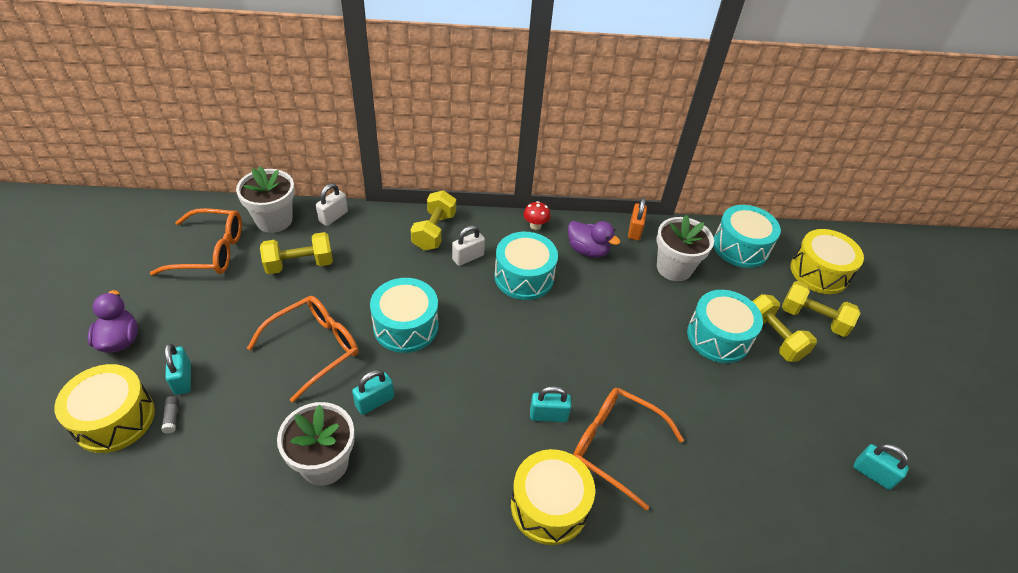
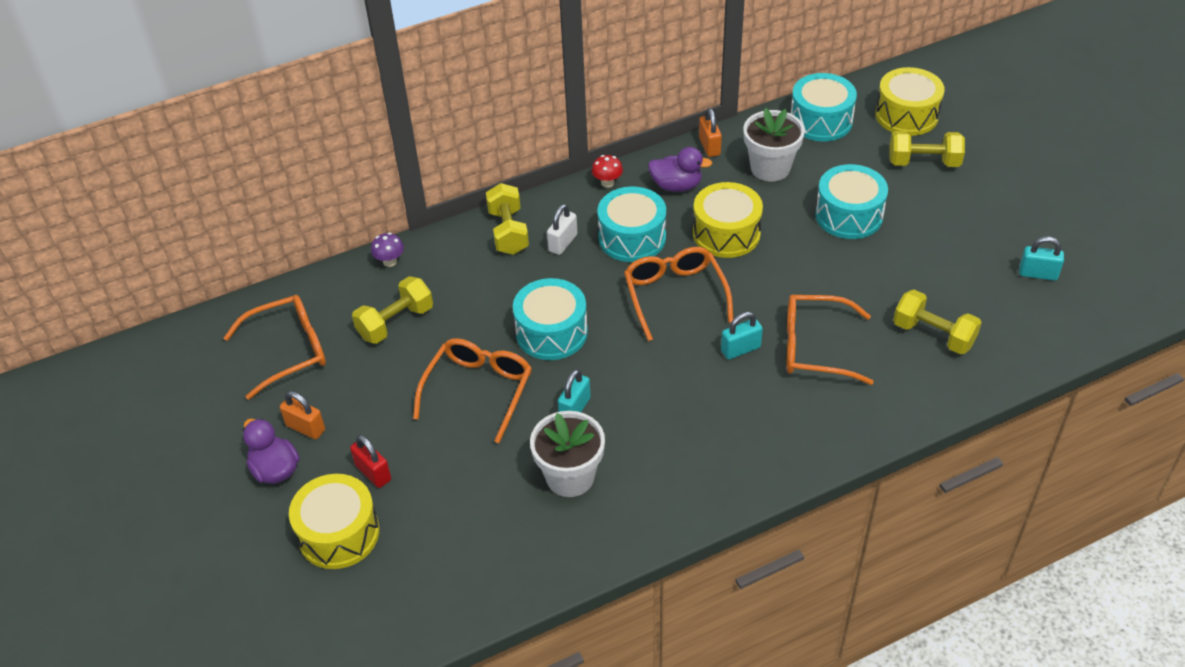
camera: 20 degrees left, 0 degrees up
(169, 317) = (305, 428): none -> orange padlock
(172, 417) = (393, 507): grey glue stick -> none
(183, 379) = (373, 473): turquoise padlock -> red padlock
(274, 220) = (328, 292): white flower pot -> none
(333, 217) = (390, 261): white padlock -> purple mushroom
(525, 340) = (675, 295): none -> orange glasses
(549, 506) = (790, 418): yellow drum -> yellow drum (726, 233)
(773, 338) = (897, 195): yellow dumbbell -> yellow dumbbell (933, 335)

